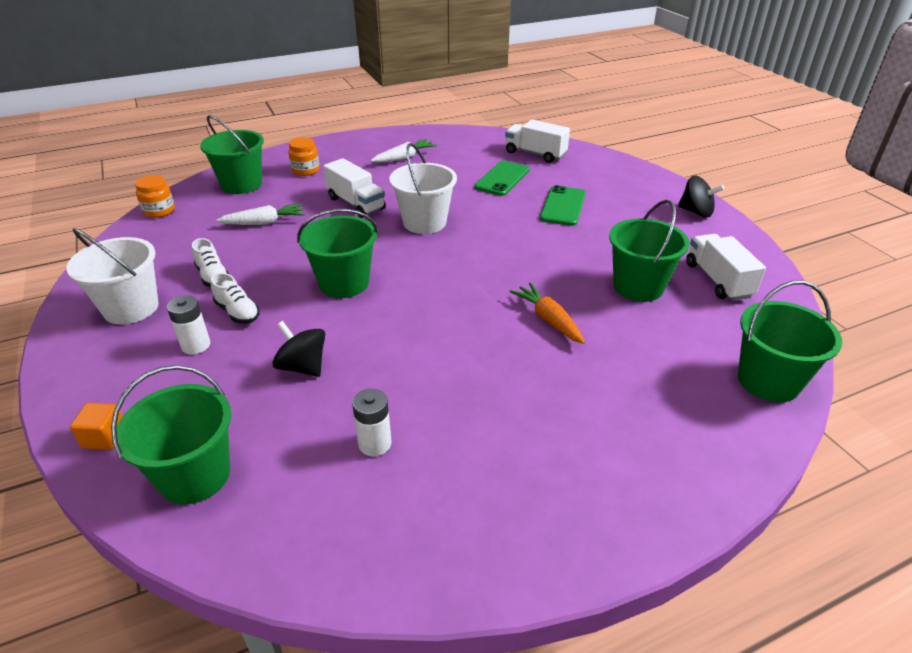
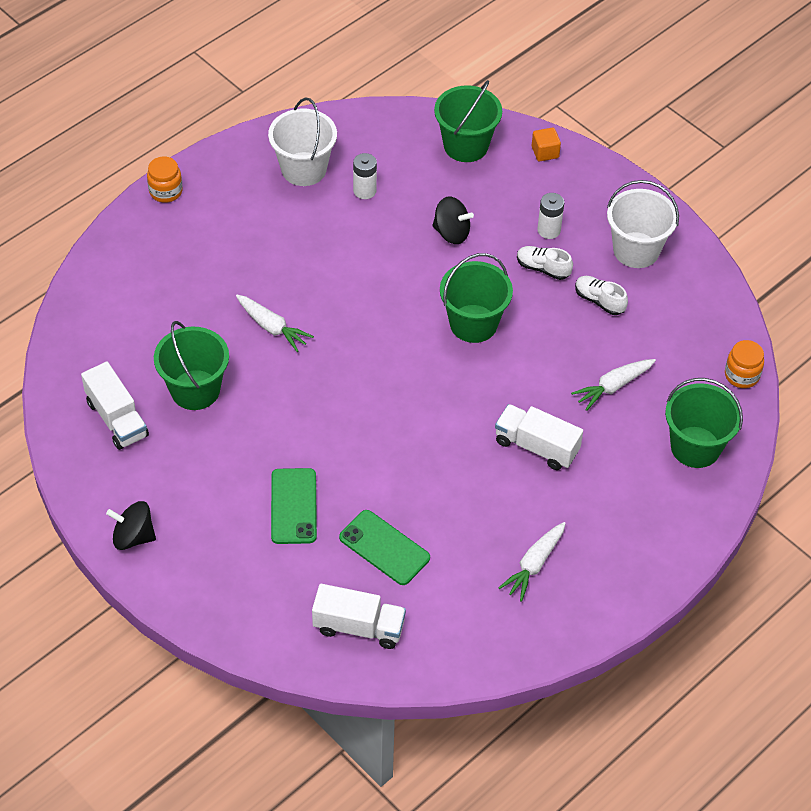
camera: 160 degrees right, 15 degrees up
(306, 170) = (642, 498): orange jar -> orange jar (166, 191)
(424, 222) = (441, 433): white bucket -> white bucket (304, 169)
(502, 179) = (384, 548): green phone -> green phone turned 60 degrees counterclockwise
(548, 320) = (272, 327): orange carrot -> white carrot
(768, 381) = (86, 308): green bucket -> none

